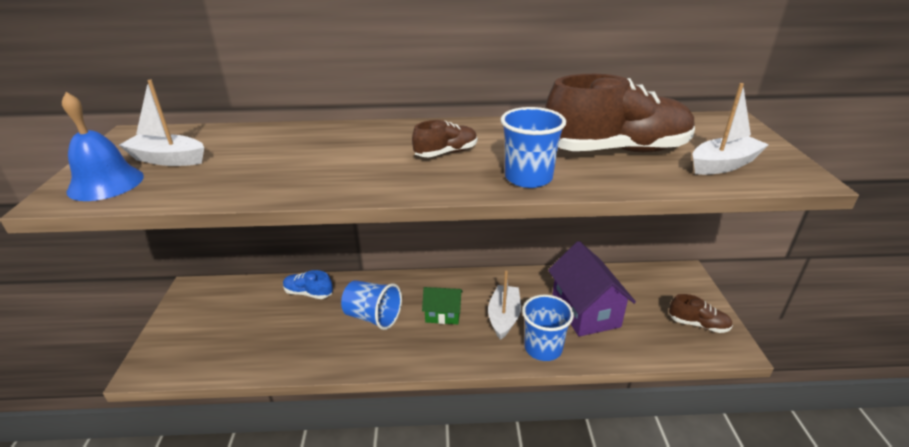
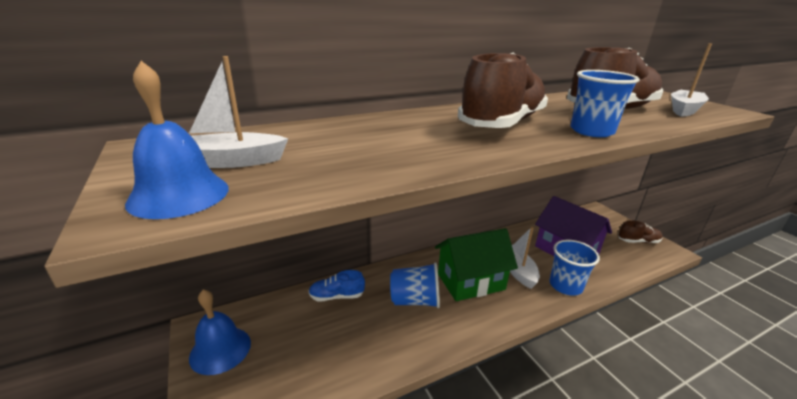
camera: 25 degrees left, 5 degrees down
(192, 311) = (220, 349): none -> blue bell
(443, 314) = (471, 282): green house -> green house, size x1.84
(446, 153) = (501, 124): brown shoe -> brown shoe, size x2.13

